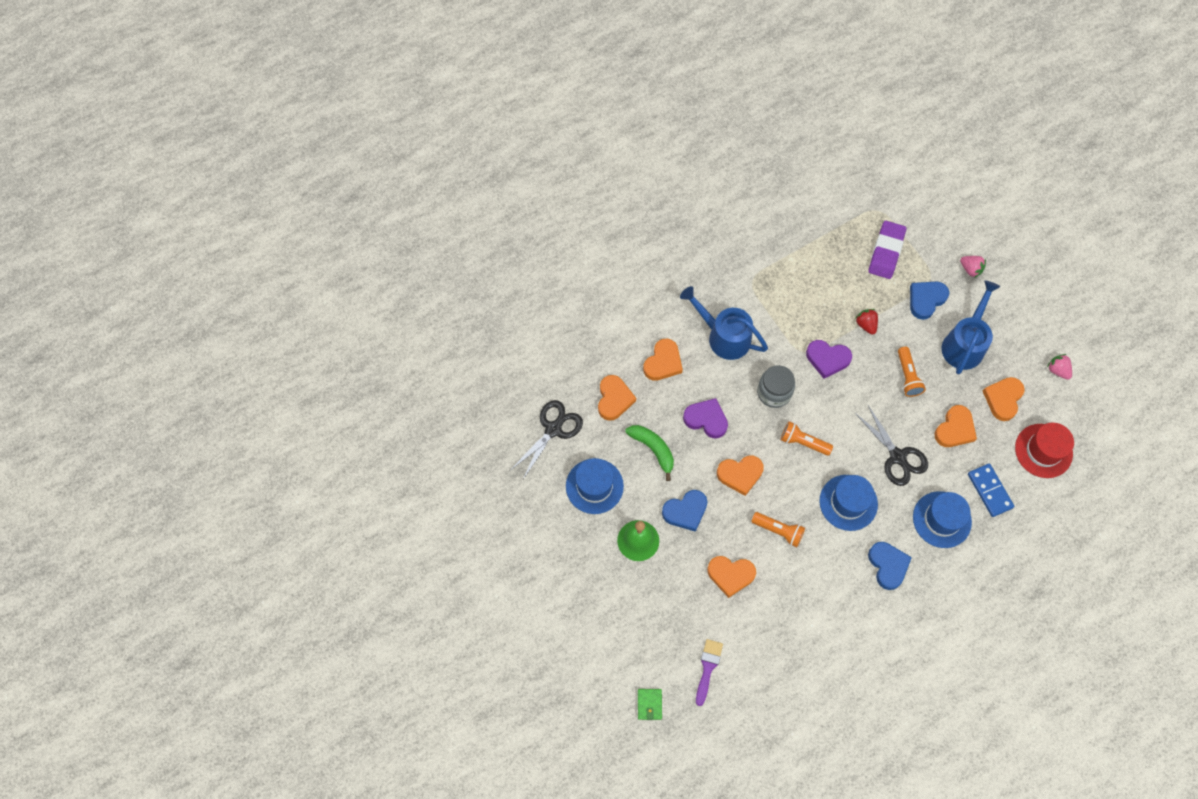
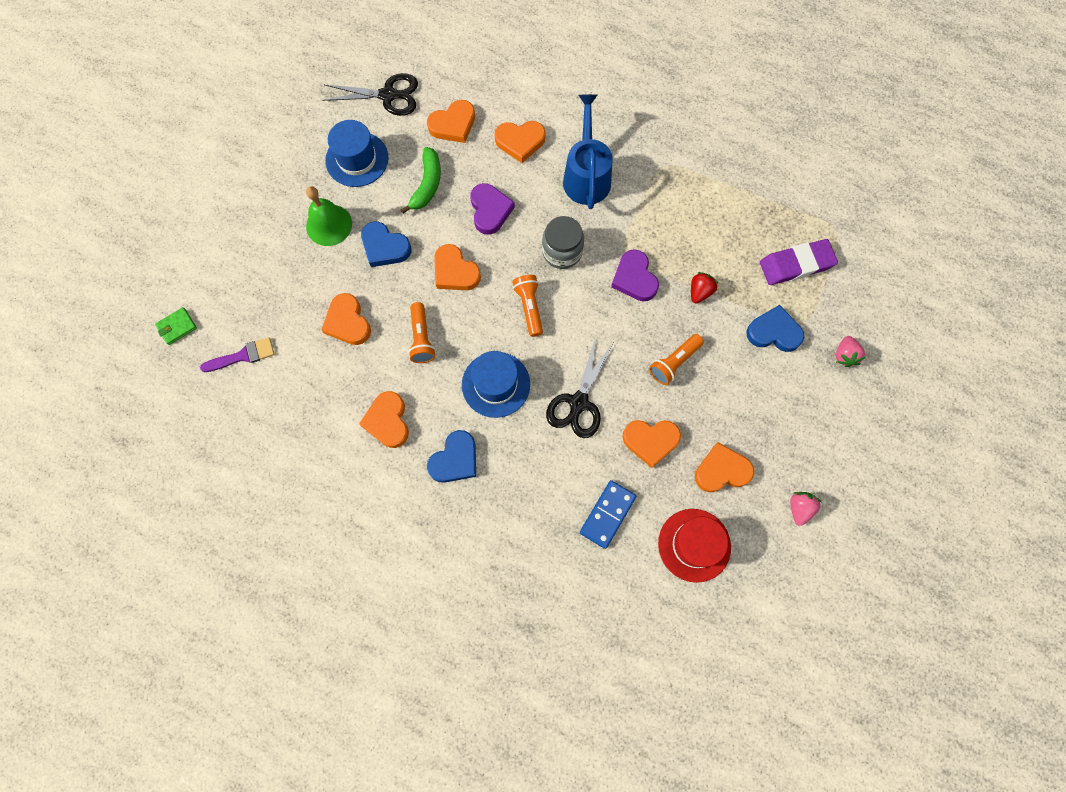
camera: 55 degrees right, 5 degrees up
(829, 594) = (388, 421): none -> orange heart
(942, 519) = (541, 484): blue hat -> none
(964, 343) = (755, 397): blue watering can -> none

